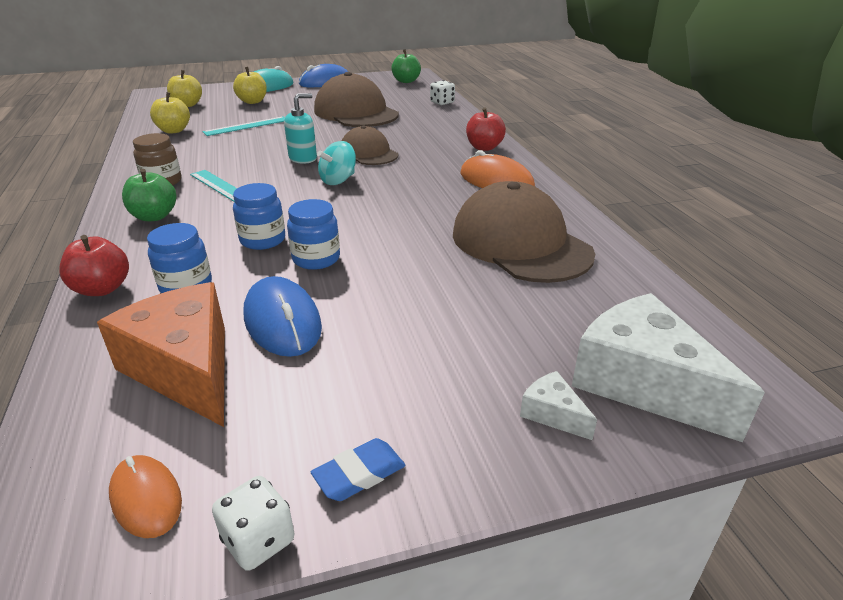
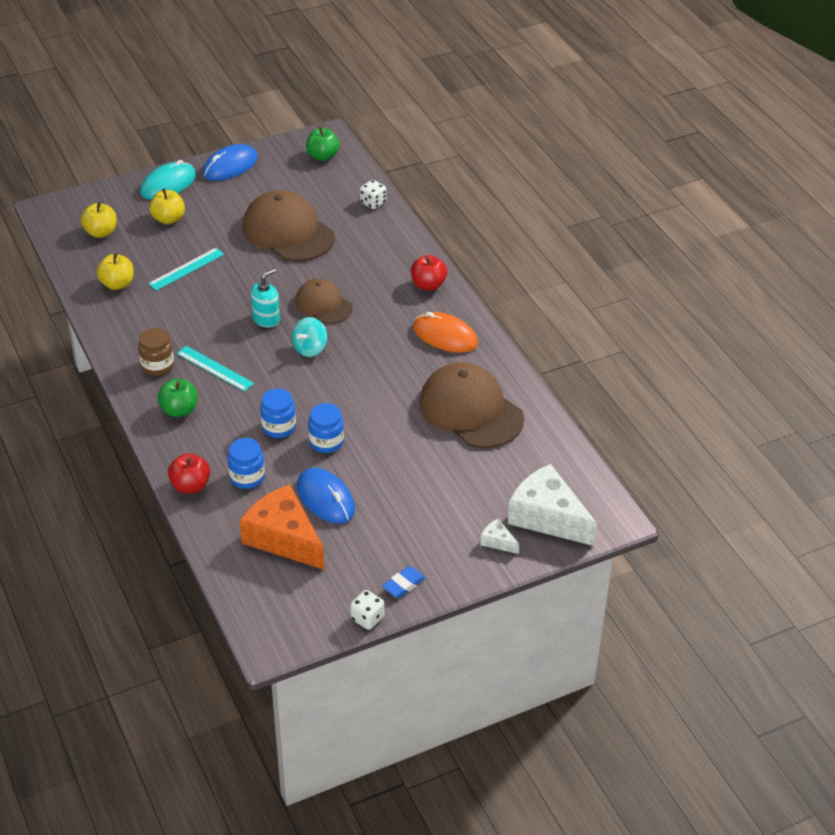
camera: 10 degrees left, 10 degrees up
(146, 498) = (305, 608): orange mouse -> none

